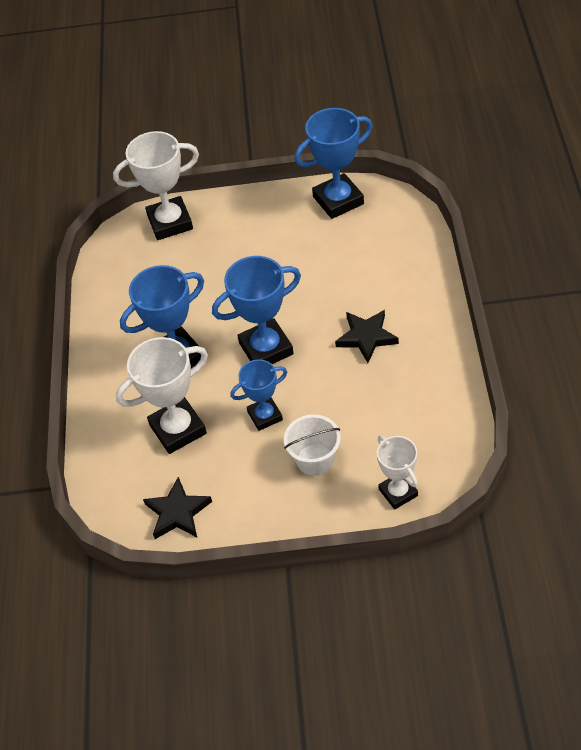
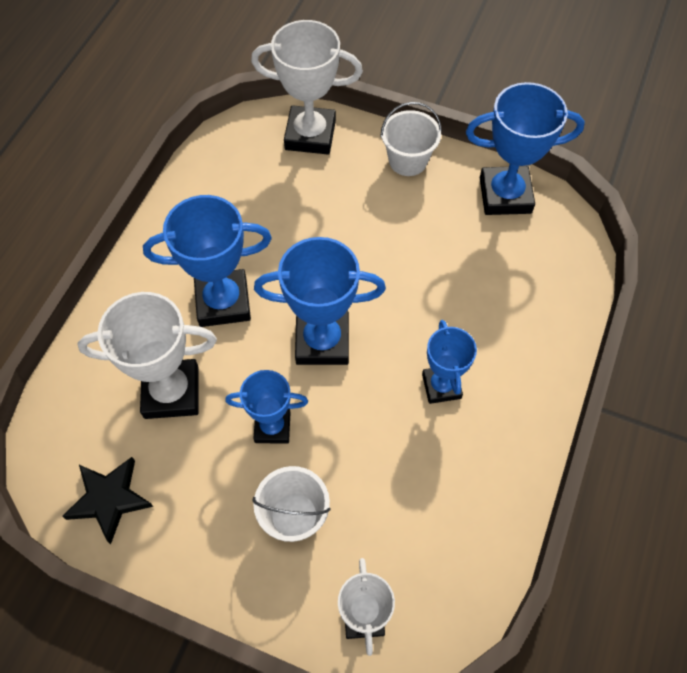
camera: 20 degrees right, 10 degrees up
(254, 208) = (408, 160): none -> white bucket
(366, 337) = (441, 386): black star -> blue trophy

